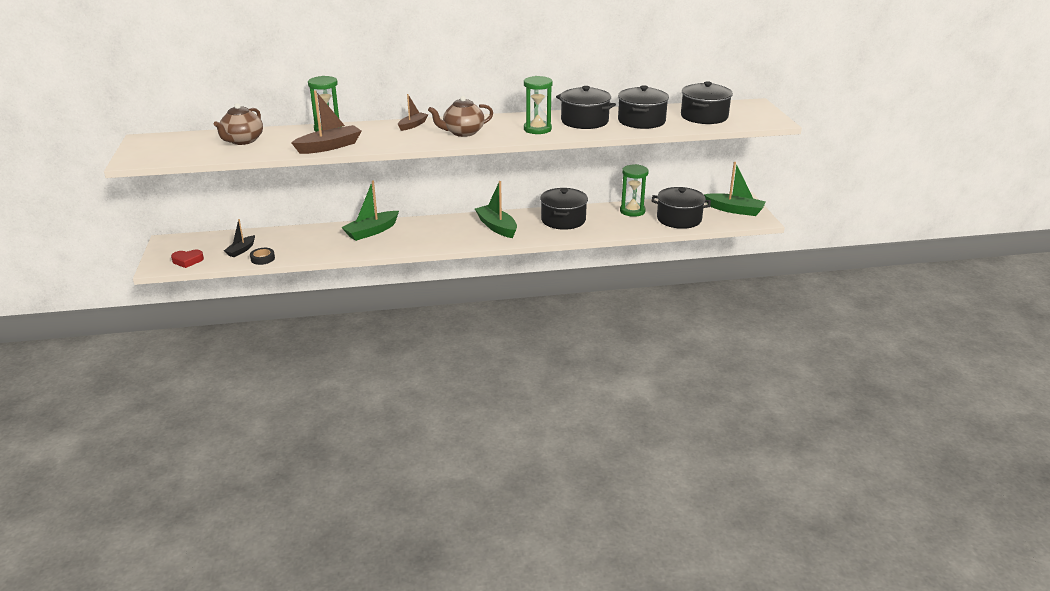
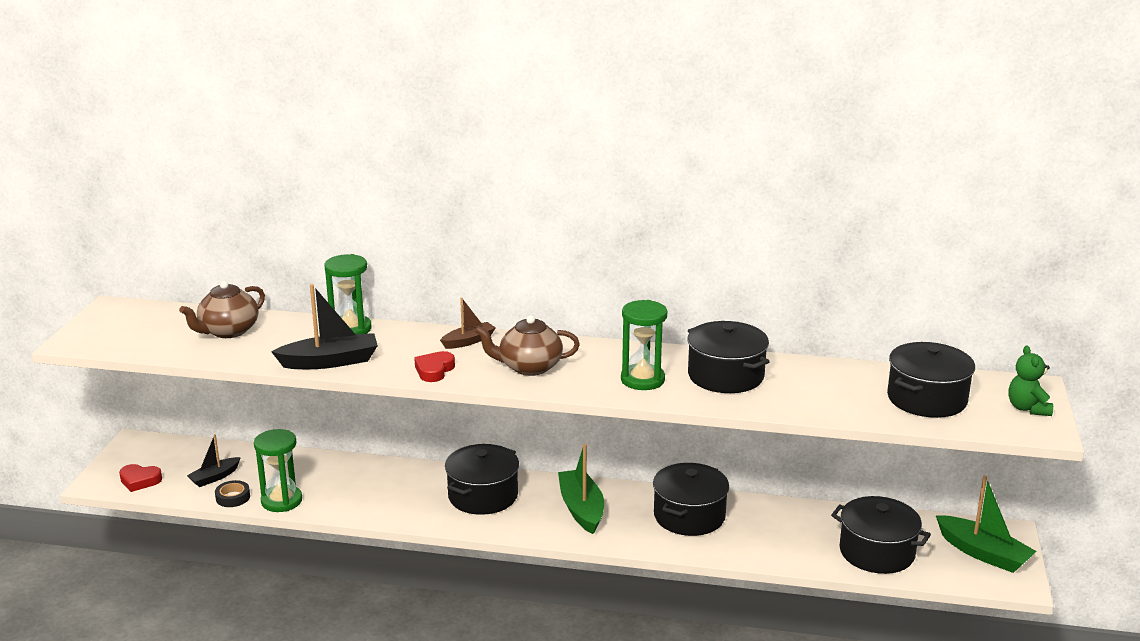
camera: 20 degrees right, 5 degrees down
(329, 146) = (330, 362): brown boat -> black boat
(371, 231) = (401, 480): green boat -> none
(403, 142) = (434, 370): none -> red heart
(632, 211) = (808, 521): green hourglass -> green hourglass (281, 501)
(641, 121) = (816, 391): black pot -> black pot (483, 496)
(759, 113) = (1027, 408): none -> green teddy bear

